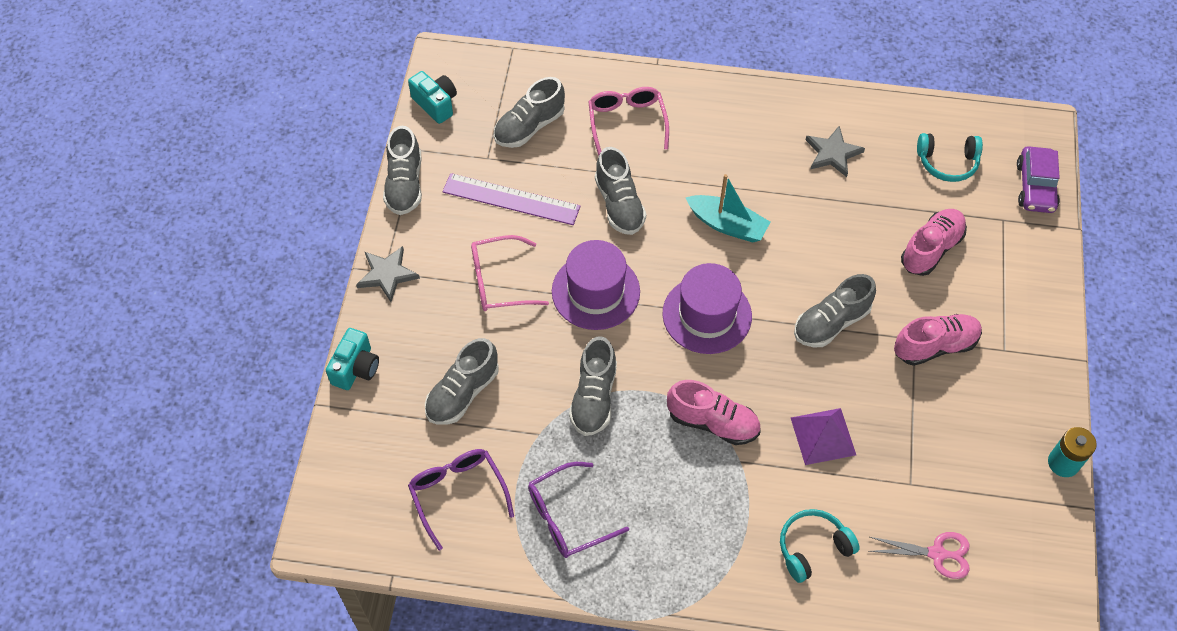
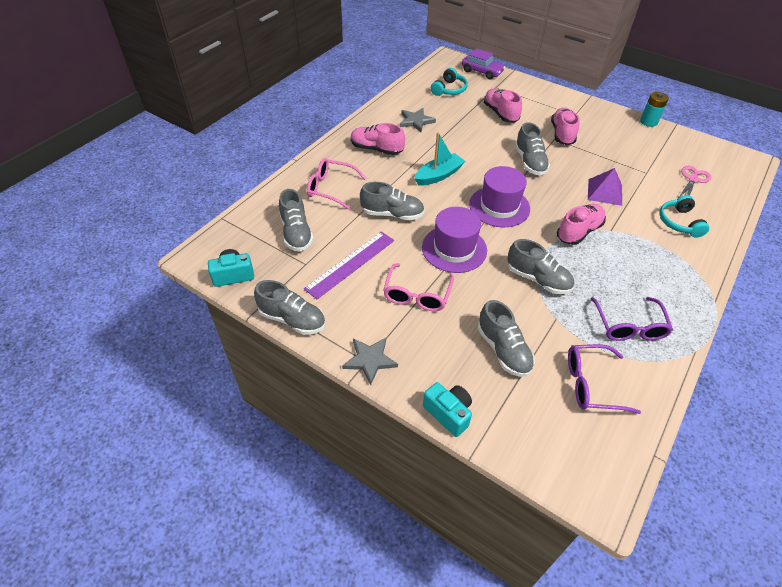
camera: 65 degrees left, 10 degrees down
(736, 135) = (376, 149): none -> pink shoe

